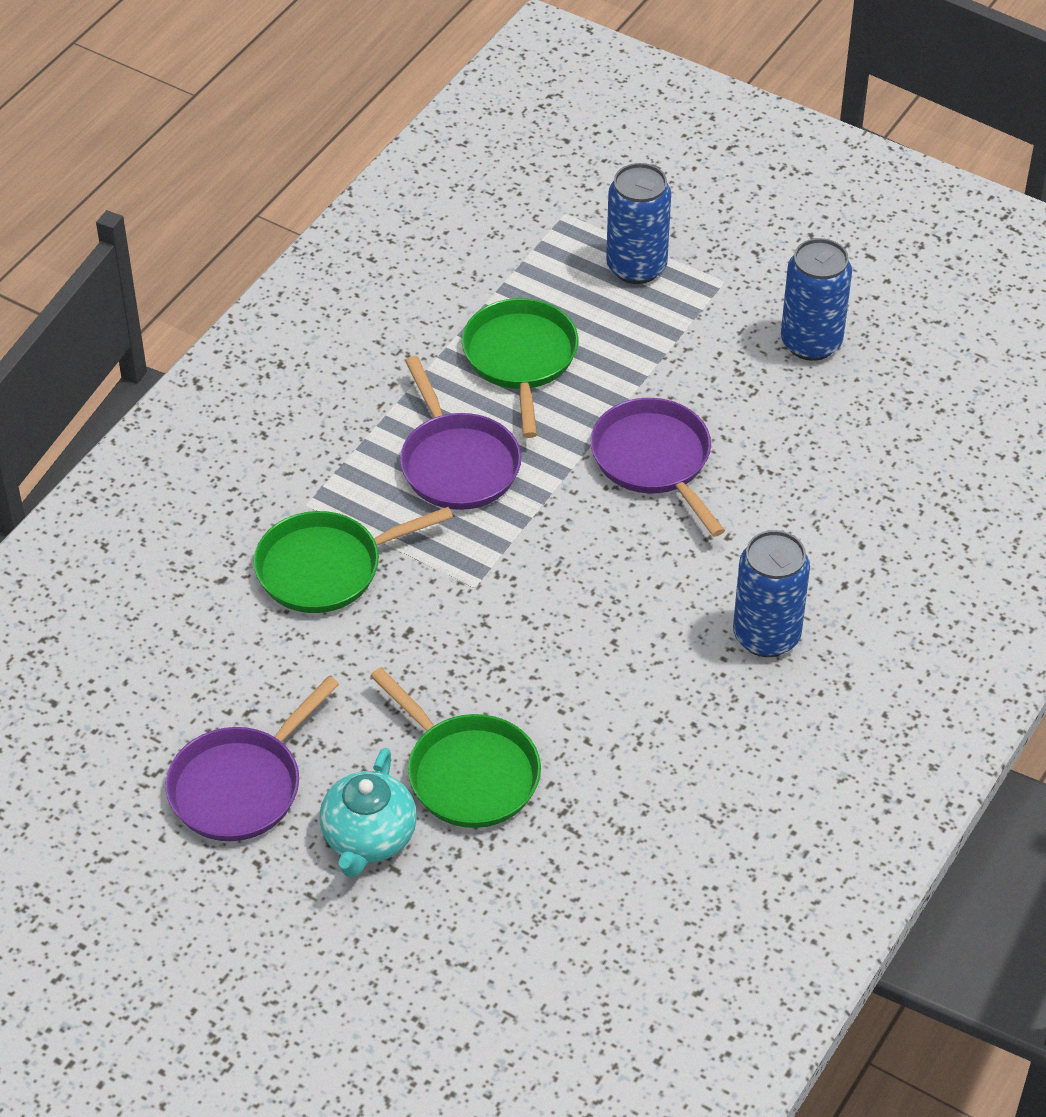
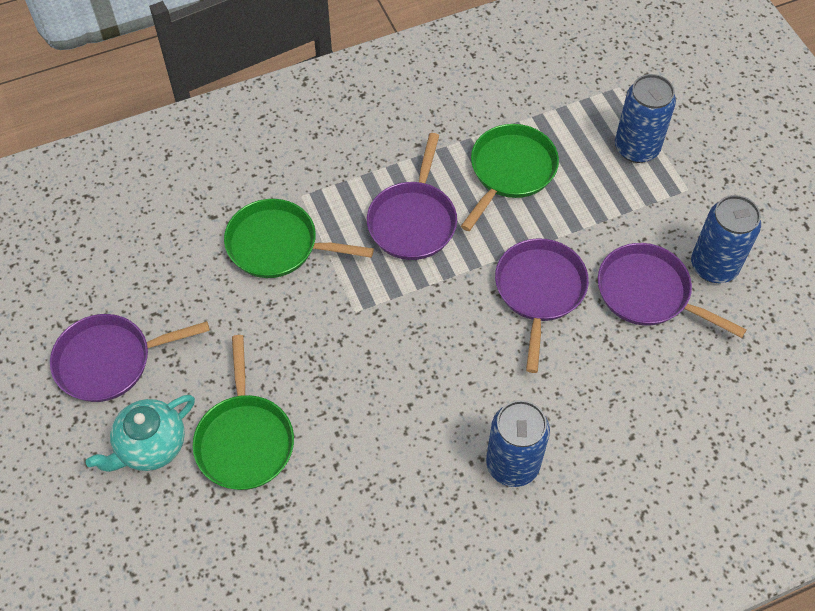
camera: 35 degrees right, 10 degrees up
(767, 403) = (648, 293): none -> purple pan

